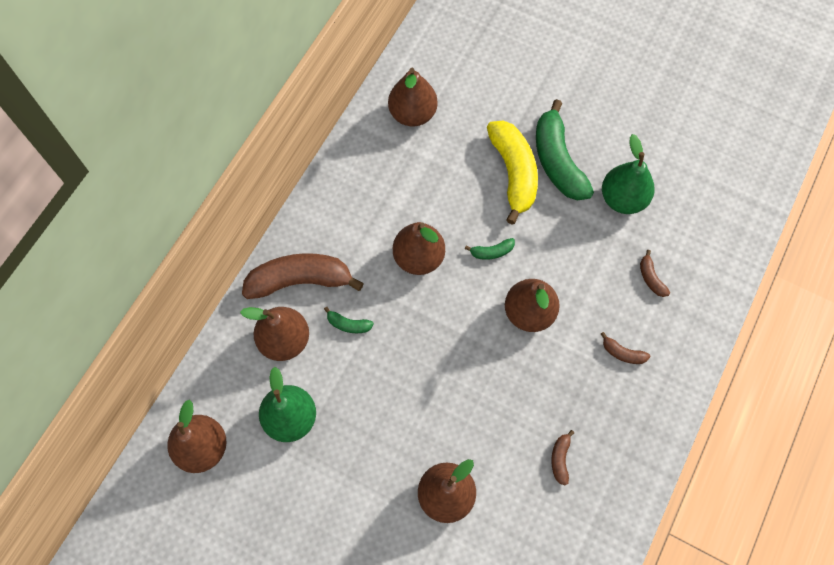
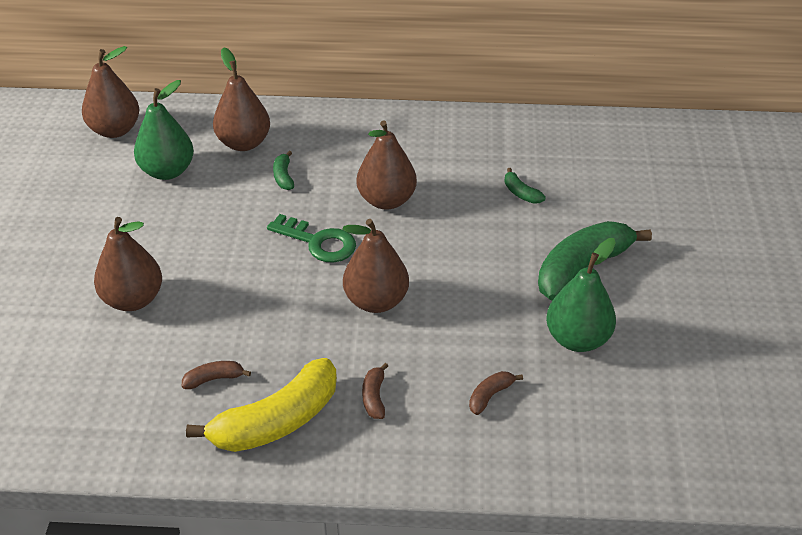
camera: 65 degrees right, 25 degrees down
(300, 280) = (311, 133): brown banana -> none
(412, 114) = (548, 146): brown pear -> none
(444, 328) = (318, 242): none -> green key
(491, 252) = (430, 250): green banana -> green banana (521, 193)
(513, 173) = (538, 239): yellow banana -> yellow banana (276, 421)

